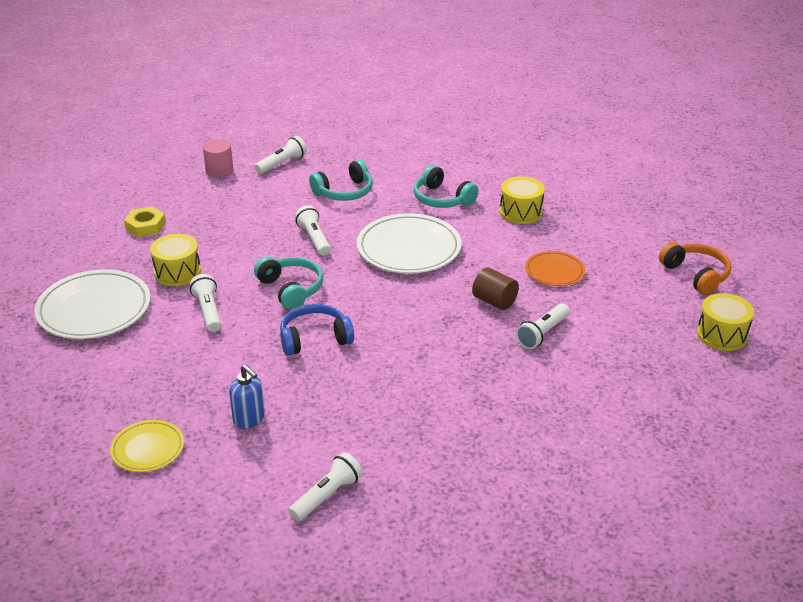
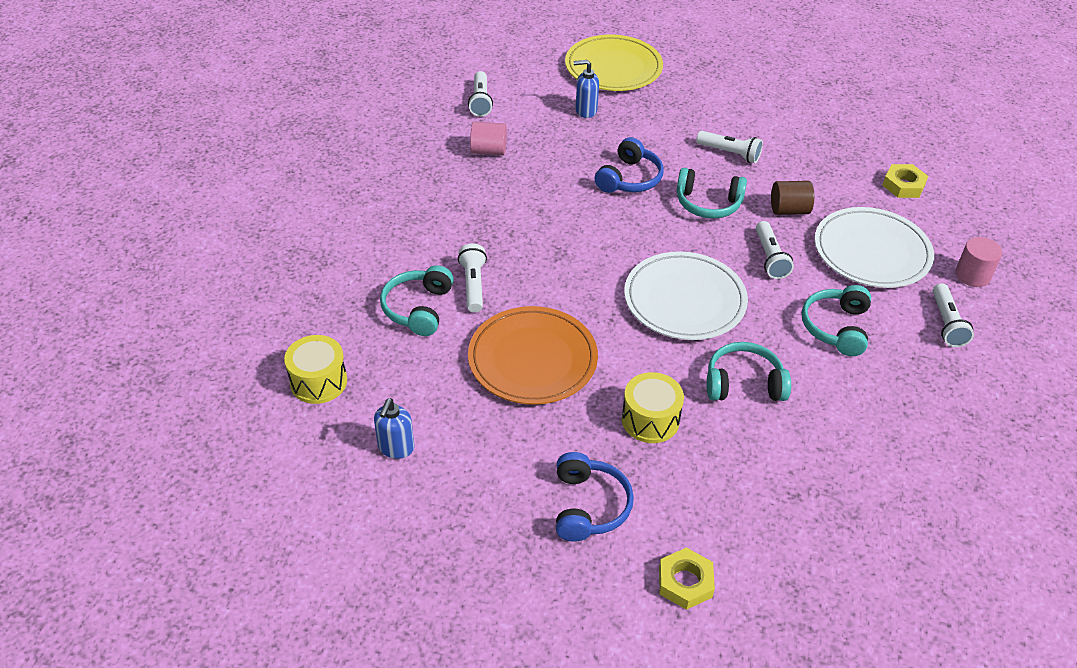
camera: 135 degrees right, 10 degrees up
(94, 309) = (798, 111): white plate -> white plate (871, 252)
(147, 449) = (613, 68): yellow plate -> yellow plate, size x1.81
(177, 272) = (804, 166): yellow drum -> none
(314, 239) = (770, 258): white flashlight -> white flashlight turned 60 degrees clockwise
(392, 434) = (488, 151): none -> pink cylinder
(494, 301) = (545, 291): brown cylinder -> brown cylinder (789, 210)
(554, 271) = (532, 359): orange plate -> orange plate, size x1.81
(589, 159) = (685, 582): none -> yellow nut
(602, 341) = (418, 308): none -> turquoise headphones
(604, 200) = (588, 506): none -> blue headphones
(696, 275) = (396, 448): orange headphones -> blue soap dispenser

